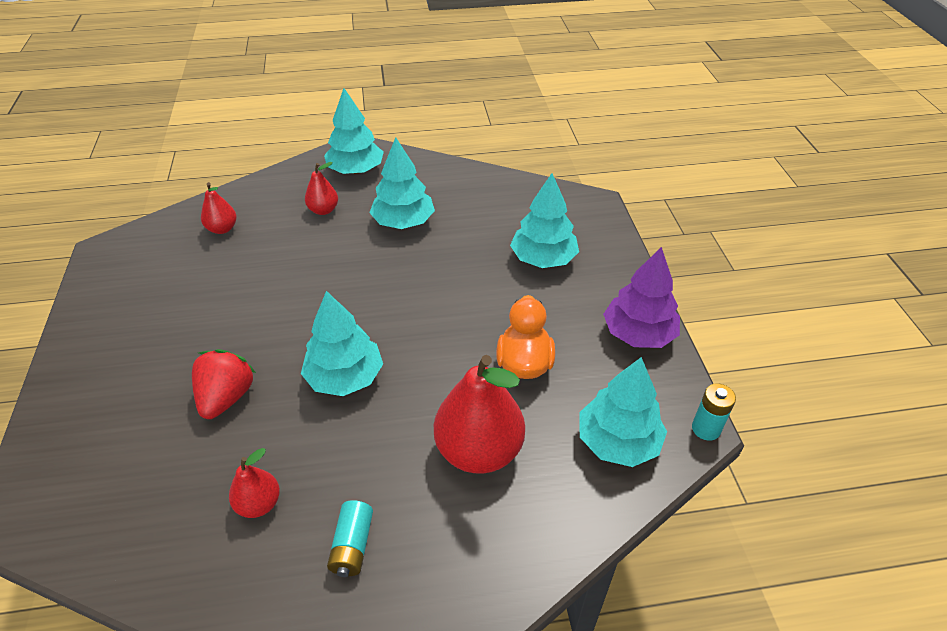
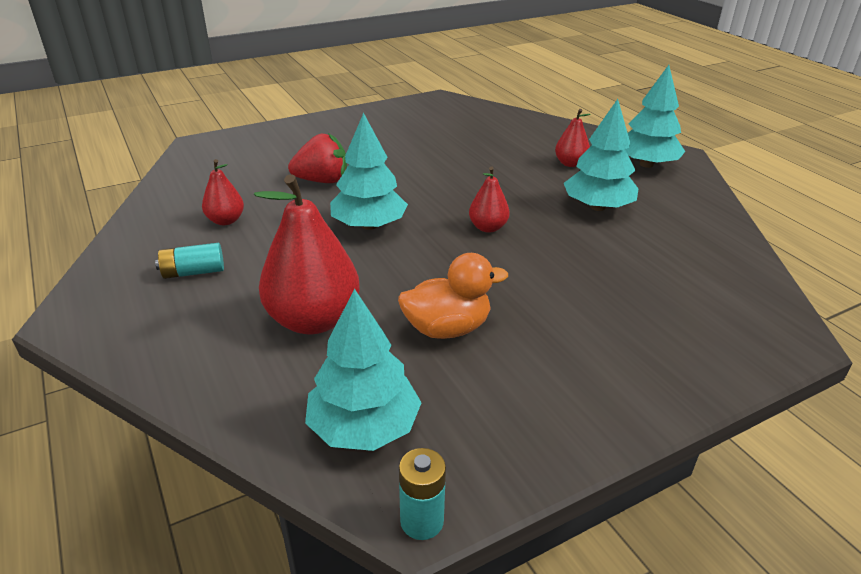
camera: 70 degrees right, 10 degrees down
(222, 229) = (501, 130): red pear -> red pear (488, 228)
(543, 259) = (631, 312): turquoise tree -> none
(638, 334) = (561, 422): purple tree -> none

